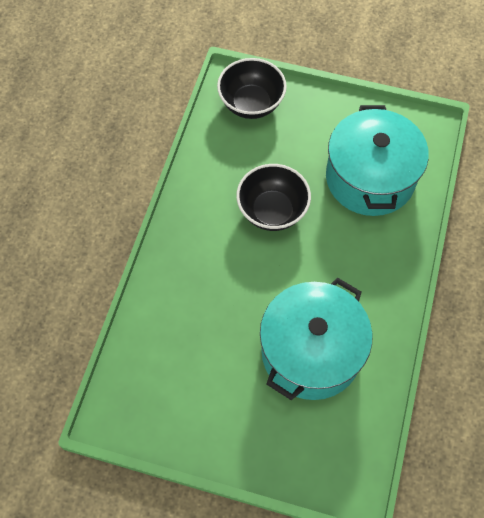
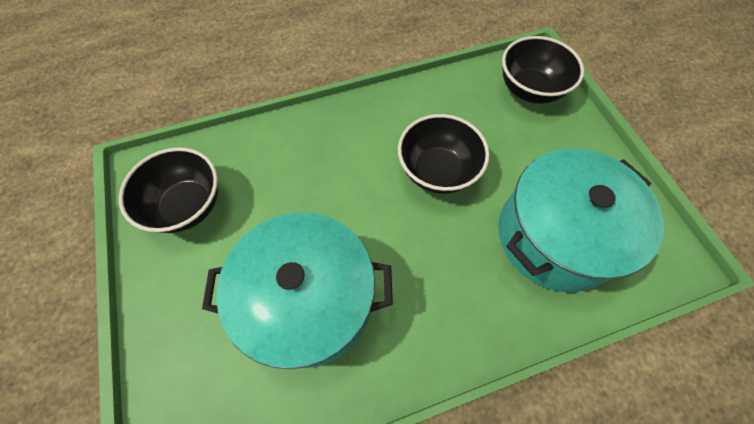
camera: 55 degrees right, 0 degrees up
(172, 398) = (188, 205): none -> black bowl

